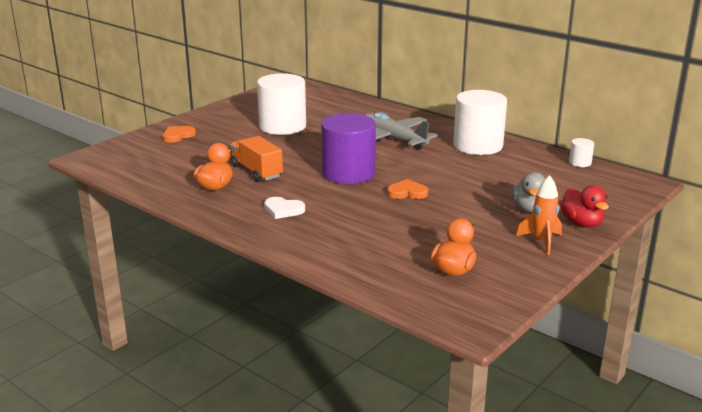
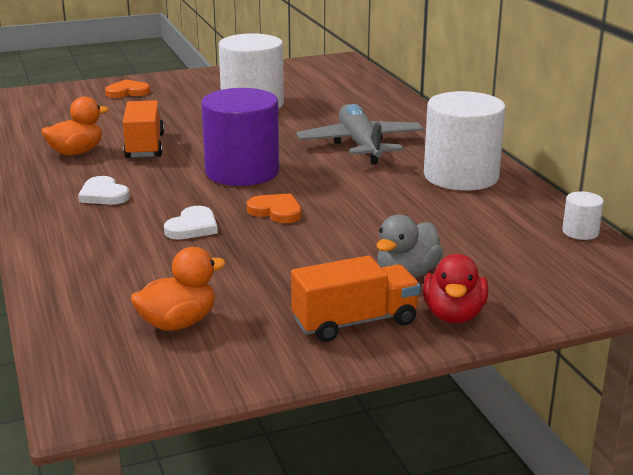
camera: 30 degrees right, 0 degrees up
(373, 215) = (192, 227): none -> white heart
(541, 241) = (355, 322): orange rocket -> orange truck

